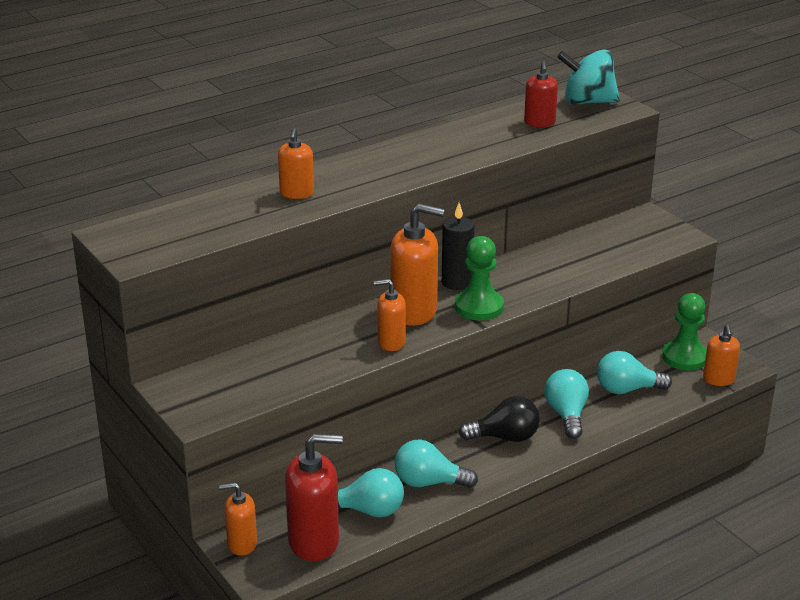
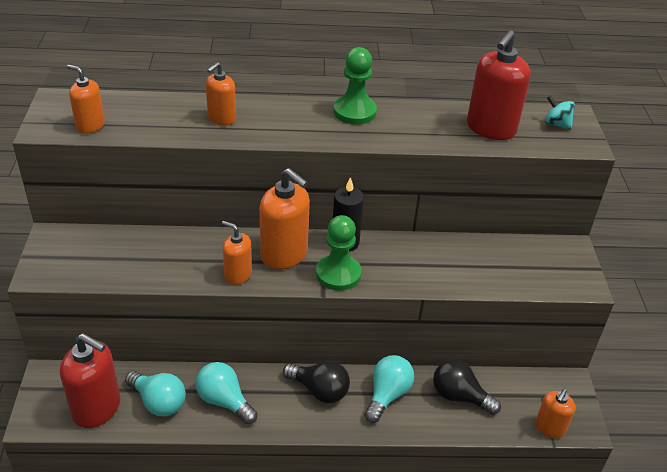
camera: 30 degrees right, 10 degrees up
(242, 544) = (51, 382): orange soap dispenser -> orange soap dispenser (90, 125)
(539, 122) = (490, 128): red soap dispenser -> red soap dispenser, size x1.71
(587, 102) = (556, 124): turquoise spinning top -> turquoise spinning top, size x0.53
(627, 389) = (459, 396): turquoise light bulb -> black light bulb
(684, 357) = (539, 390): green pawn -> green pawn (354, 112)

